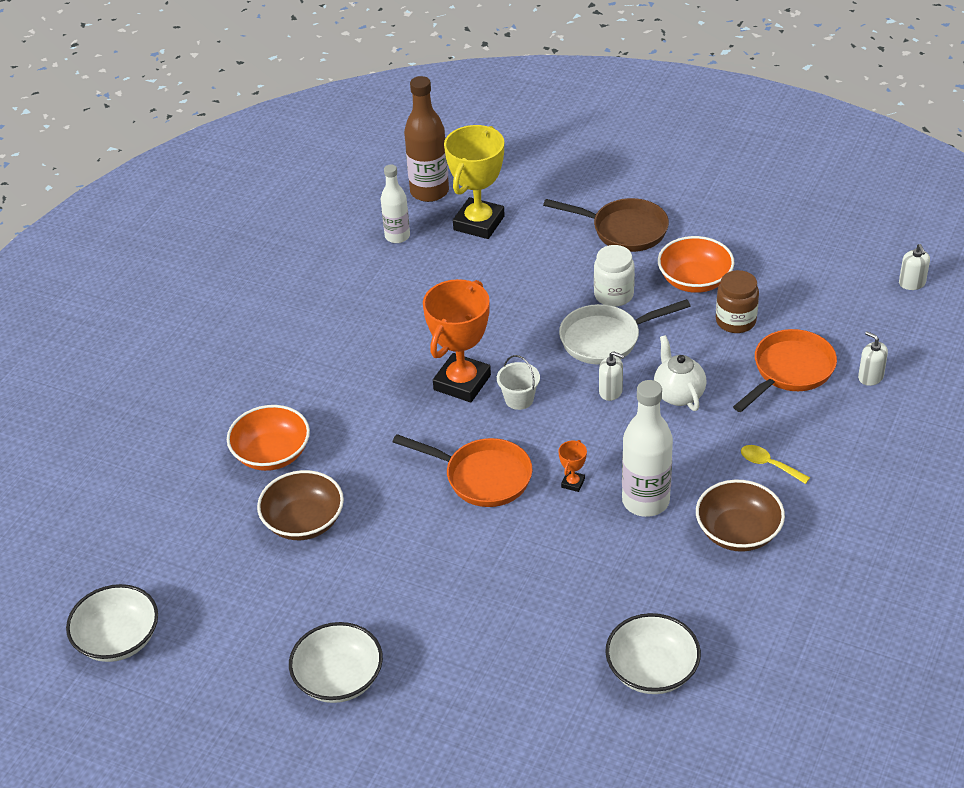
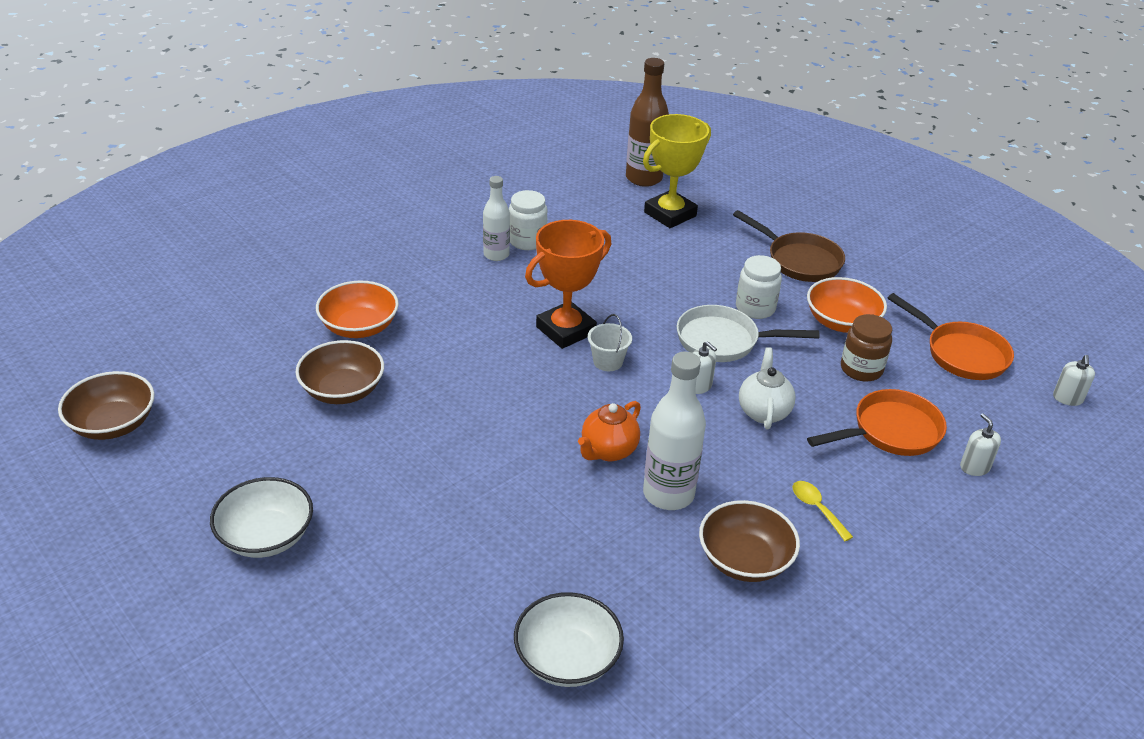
camera: 20 degrees right, 5 degrees down
(118, 639) = (113, 424): white bowl -> brown bowl
(365, 303) = (527, 241): none -> white jar
(397, 236) = (592, 202): white bottle -> white bottle (496, 255)
(482, 477) = (527, 413): orange pan -> orange pan (961, 353)
(573, 483) = (608, 451): orange trophy -> orange teapot

